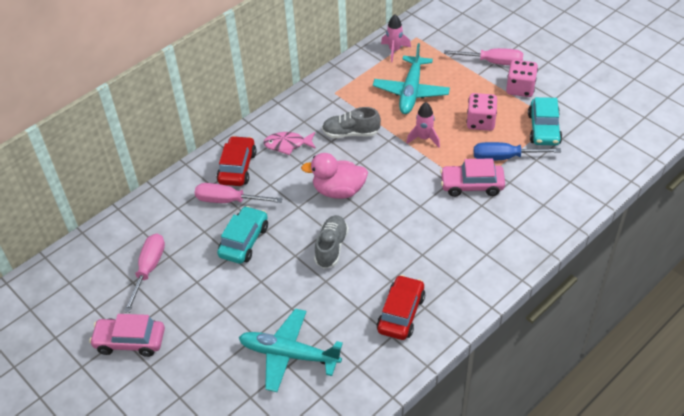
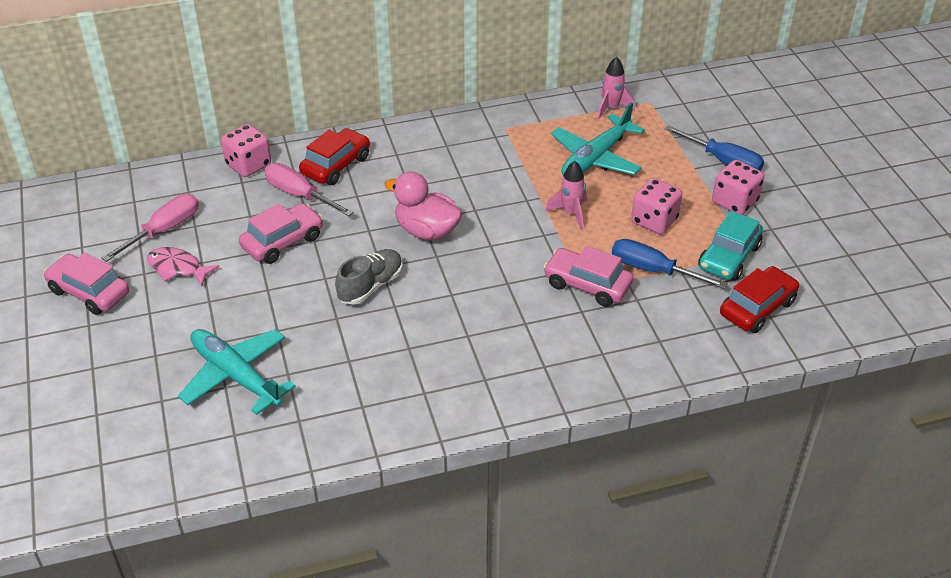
camera: 25 degrees right, 5 degrees down
(172, 193) = (248, 165): none -> pink dice
(244, 241) = (282, 242): turquoise car -> pink car
(287, 144) = (408, 162): pink fish -> pink fish (177, 268)
(351, 133) = (489, 176): grey shoe -> none
(401, 313) = (392, 387): red car -> red car (757, 308)
(493, 62) = (724, 161): pink screwdriver -> blue screwdriver

